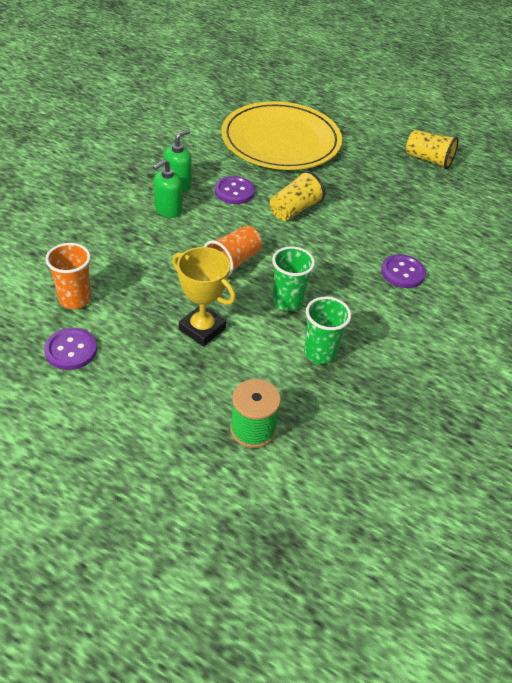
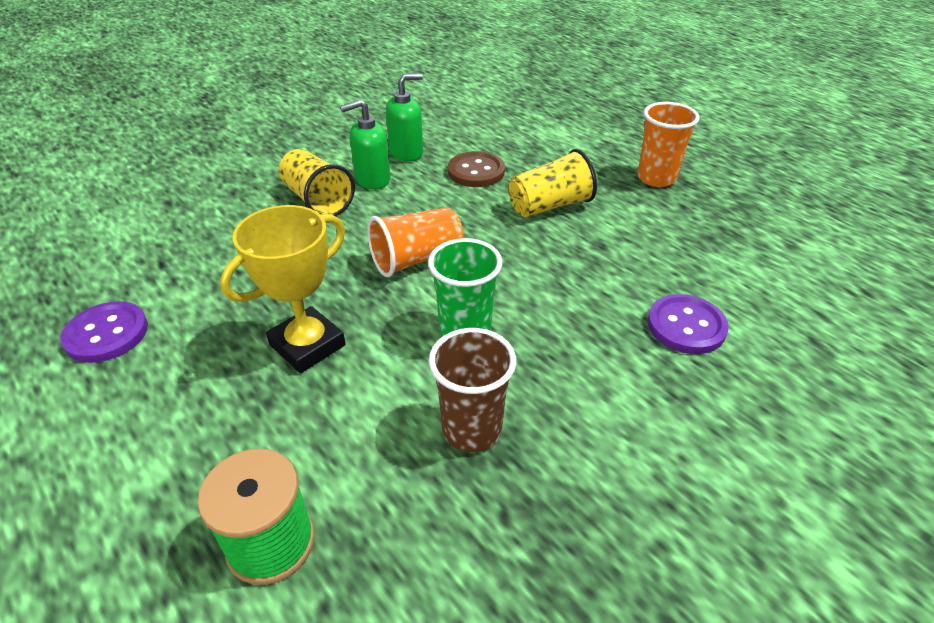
camera: 25 degrees right, 5 degrees down
(75, 299) = (169, 267): orange cup -> orange cup (656, 178)
(202, 329) = (307, 345): yellow trophy -> yellow trophy turned 75 degrees clockwise
(234, 192) = (476, 171): purple button -> brown button
(281, 140) = (577, 122): yellow plate -> none
(320, 353) = (471, 430): green cup -> brown cup
(428, 160) = (796, 172): yellow cup -> yellow cup (317, 200)

